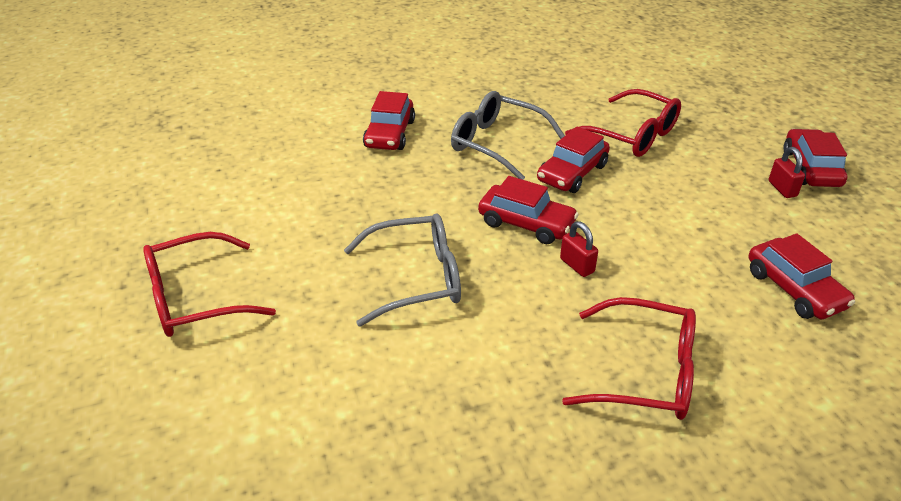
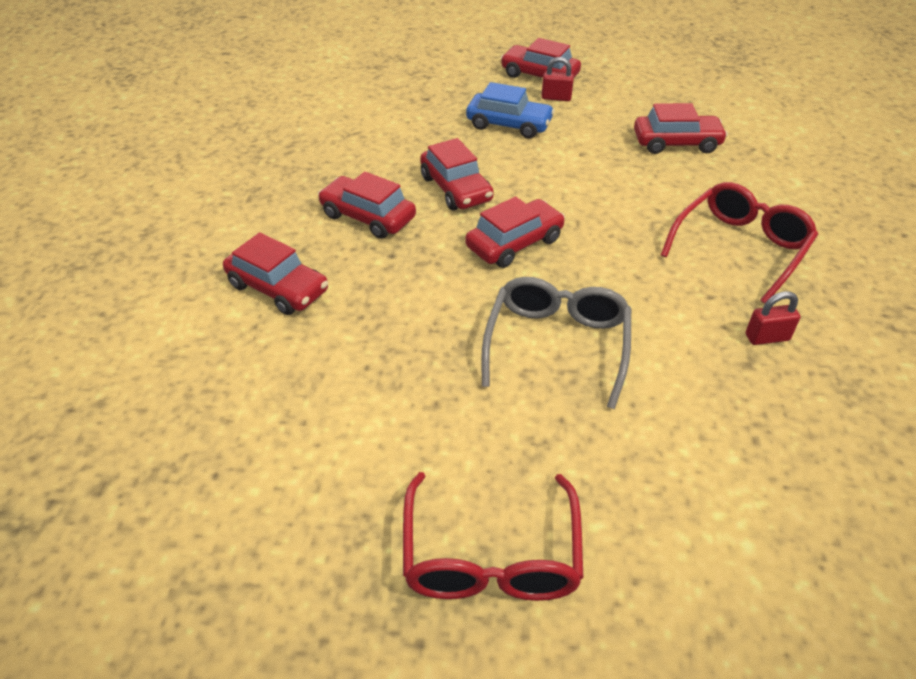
camera: 65 degrees left, 5 degrees up
(497, 143) = (368, 217): grey glasses -> red car
(577, 265) = (593, 235): red padlock -> red padlock (767, 337)
(632, 135) = (424, 135): red glasses -> none
(700, 174) = (509, 125): none -> blue car

